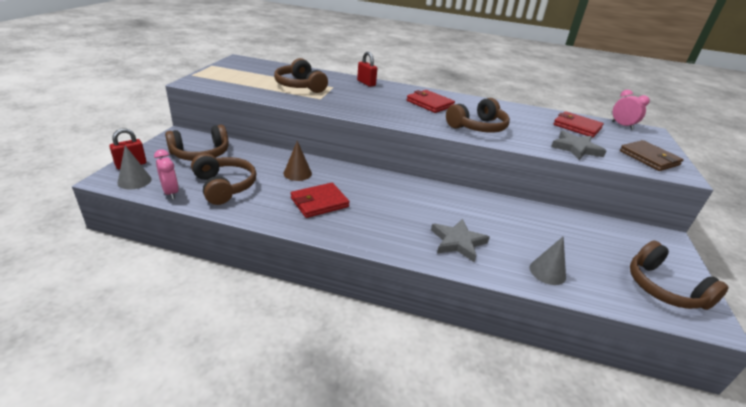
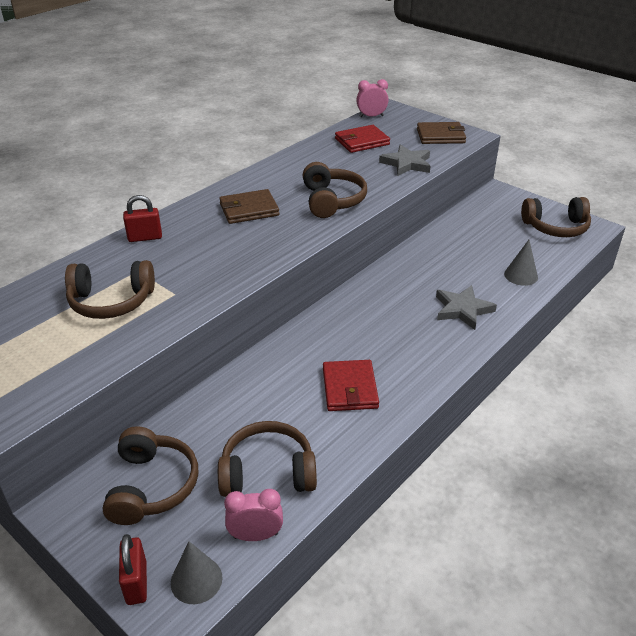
camera: 60 degrees left, 5 degrees up
(297, 173) = (270, 391): brown cone -> none
(430, 103) = (249, 209): red wallet -> brown wallet

